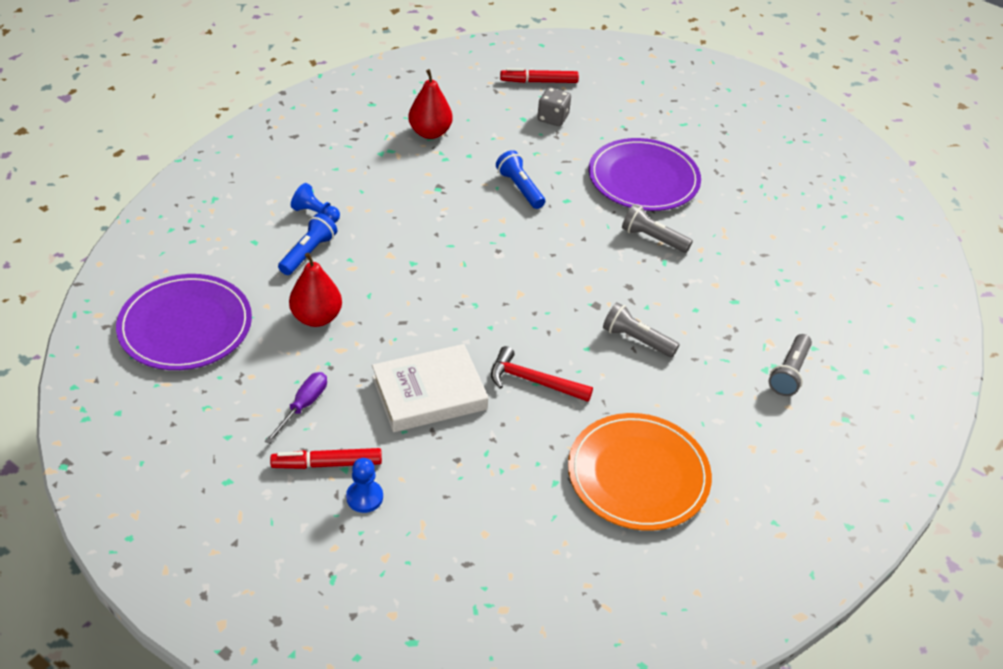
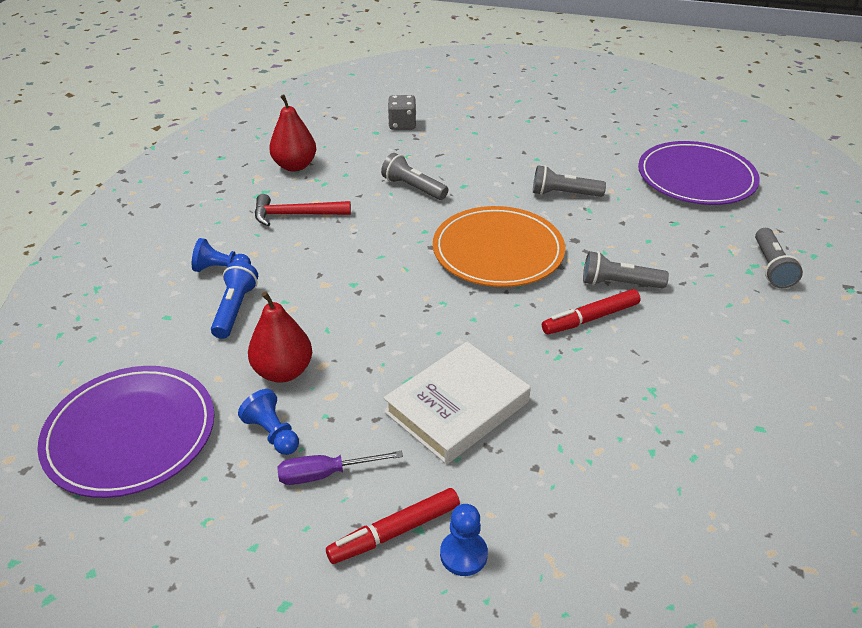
camera: 20 degrees left, 5 degrees down
(283, 362) = (273, 433): none -> blue pawn
(303, 406) = (325, 474): purple screwdriver -> purple screwdriver turned 105 degrees counterclockwise
(520, 188) = (413, 188): blue flashlight -> grey flashlight
(533, 381) = (553, 356): red hammer -> red hammer (296, 215)
(539, 81) = (369, 101): red marker -> red marker (590, 318)
(638, 475) = (723, 411): orange plate -> orange plate (498, 251)
(643, 179) = (518, 150): purple plate -> purple plate (696, 178)

